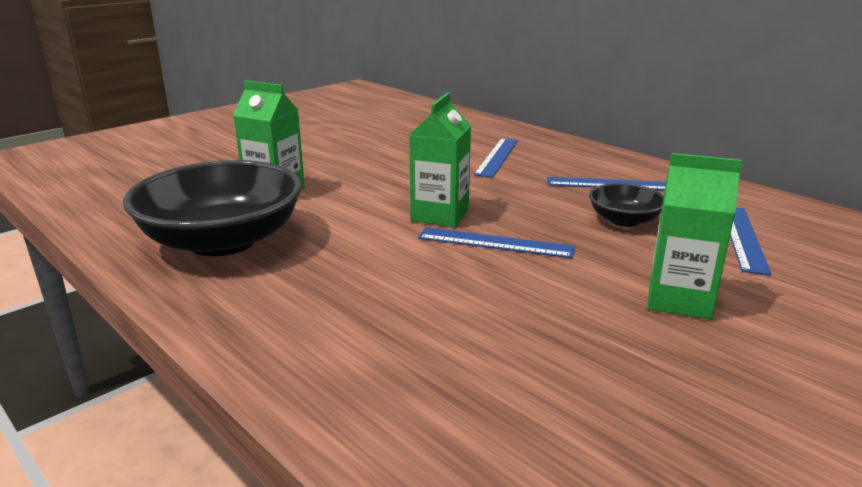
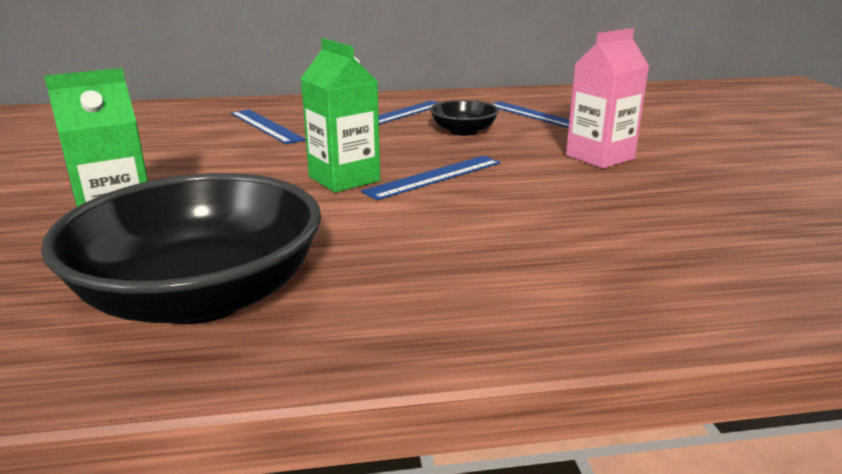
camera: 55 degrees left, 0 degrees up
(679, 300) = (600, 157): green carton -> pink carton

